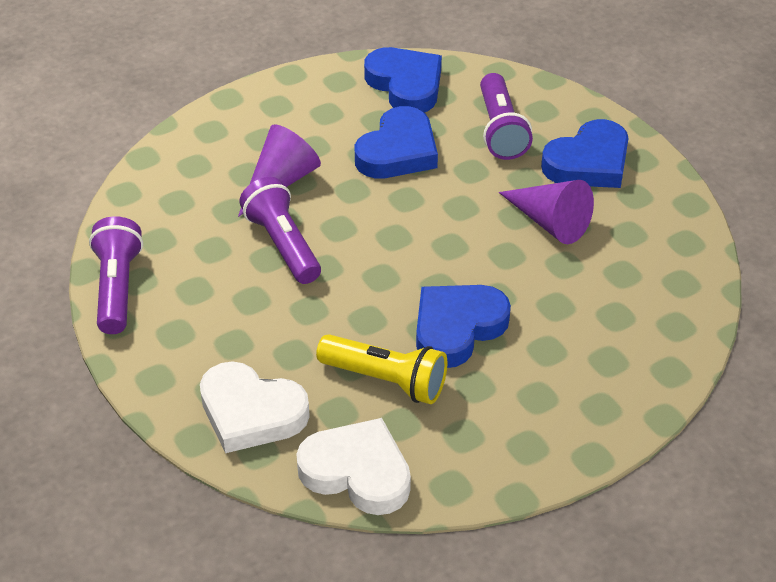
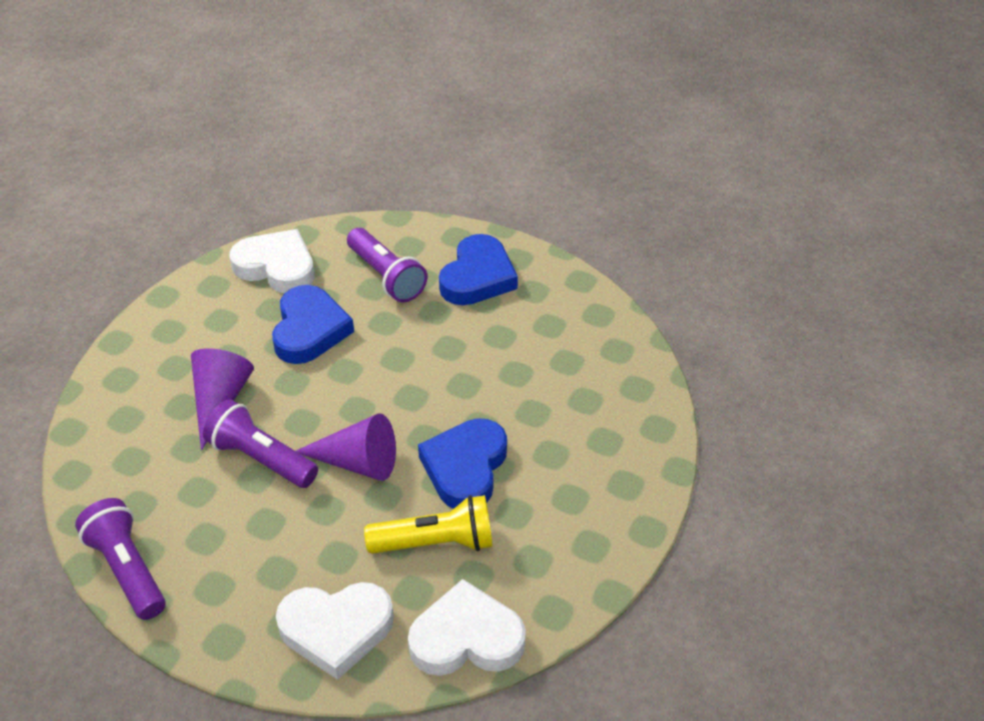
camera: 30 degrees left, 0 degrees up
(405, 85) = (276, 267): blue heart -> white heart
(550, 222) = (480, 341): purple cone -> purple cone (358, 462)

